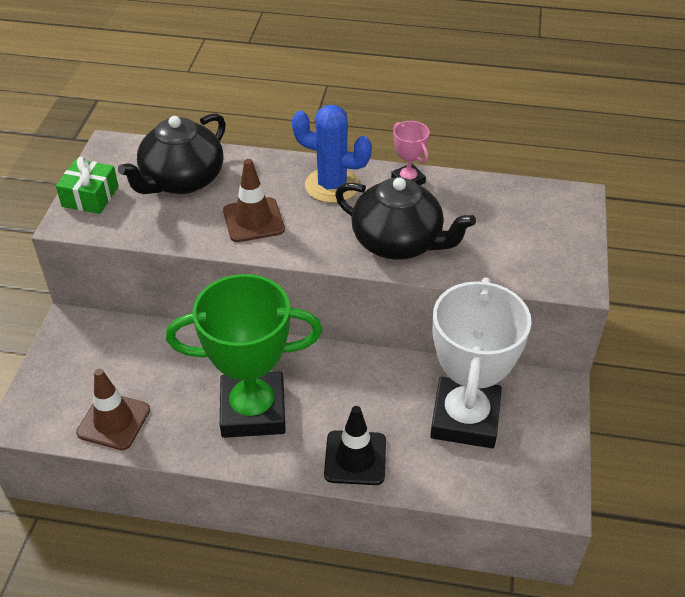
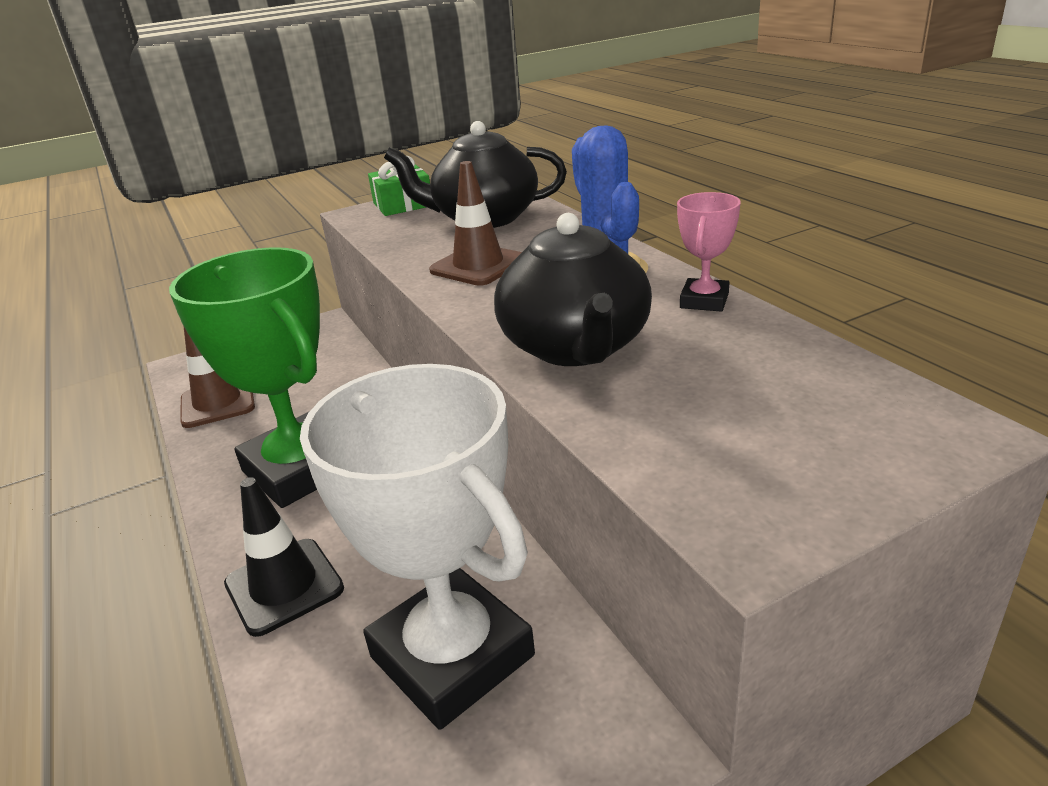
camera: 55 degrees right, 15 degrees down
(465, 418) = (452, 656): white trophy -> white trophy turned 75 degrees clockwise

